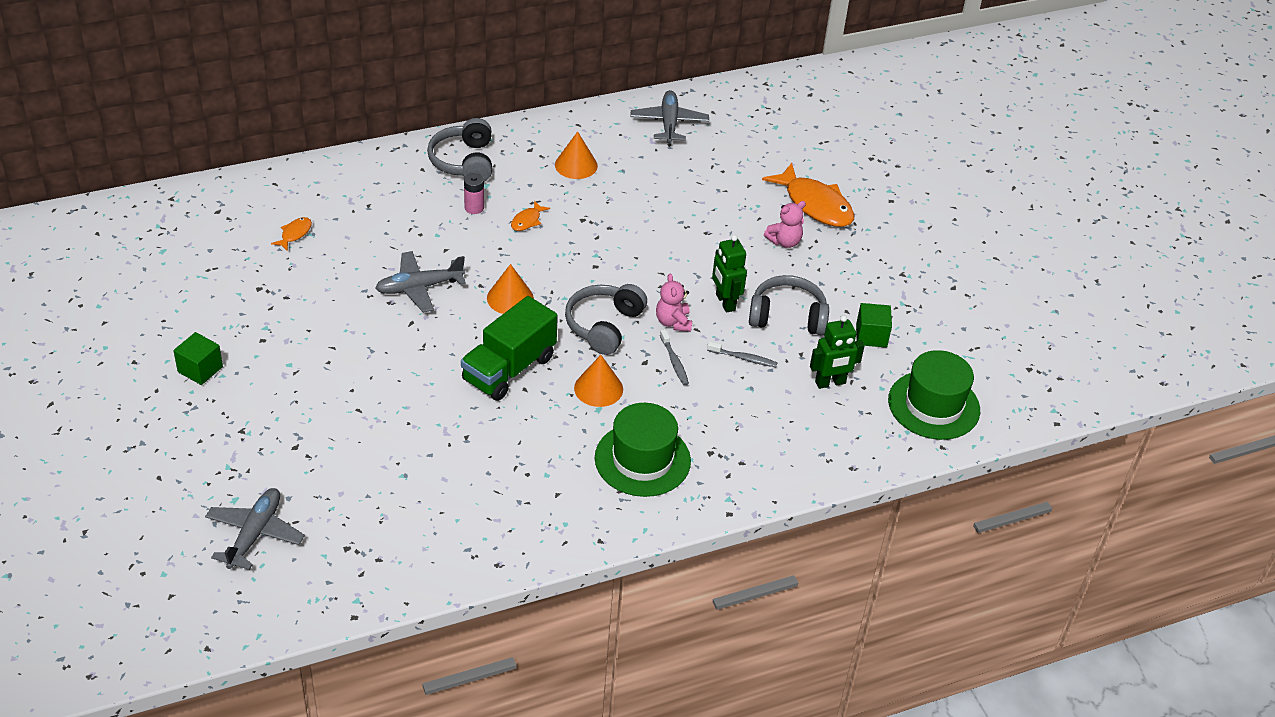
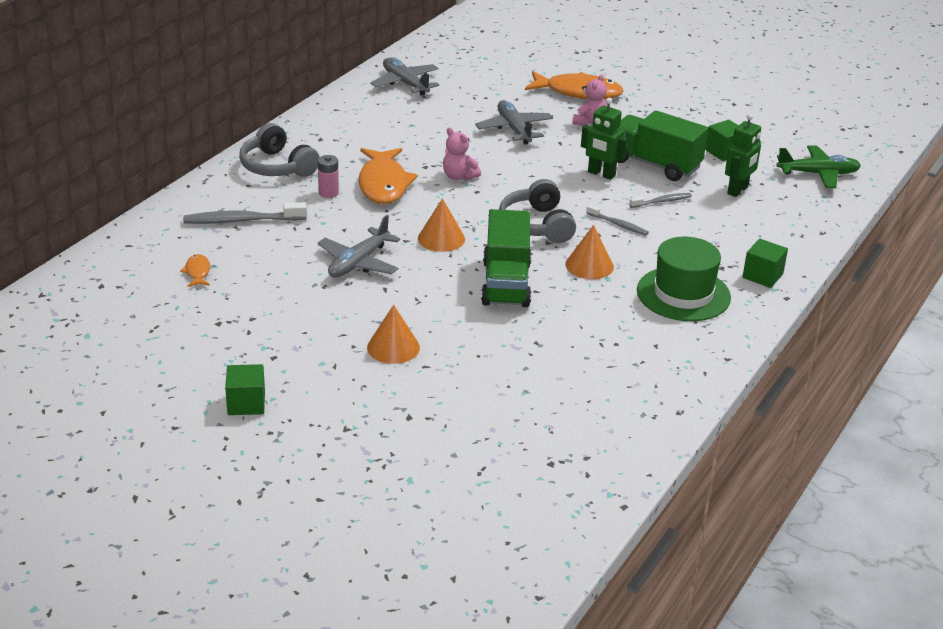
camera: 35 degrees left, 10 degrees down
(255, 534) = (462, 494): grey plane -> grey plane (514, 129)
(379, 202) = (242, 220): none -> grey toothbrush
(527, 221) = (383, 184): orange fish -> orange fish, size x2.20
(576, 165) = (371, 135): orange cone -> orange cone (393, 347)
(673, 322) = (583, 201): pink teddy bear -> pink teddy bear (459, 176)
(736, 480) = (762, 276): none -> green cube
(787, 316) = (655, 164): grey headphones -> green truck
(934, 405) = (818, 174): green hat -> green plane

